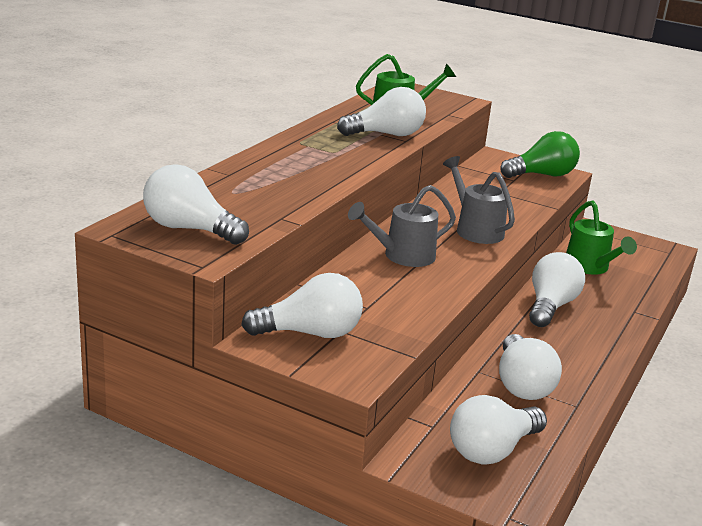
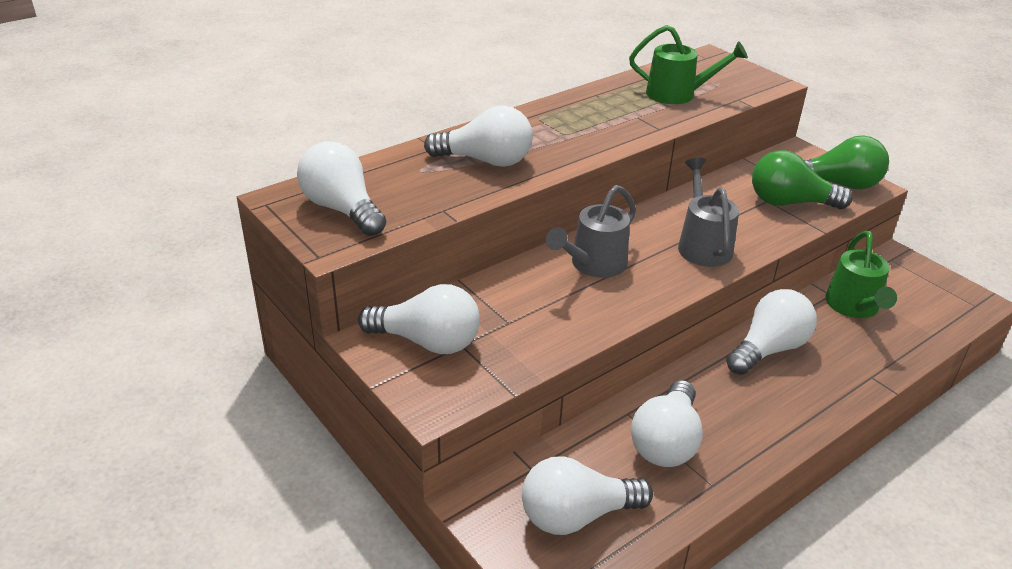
camera: 25 degrees right, 10 degrees up
(386, 134) = (642, 118): white light bulb -> white light bulb (485, 161)
(402, 256) = (593, 265): grey watering can -> grey watering can turned 45 degrees counterclockwise
(517, 192) = (789, 203): none -> green light bulb

